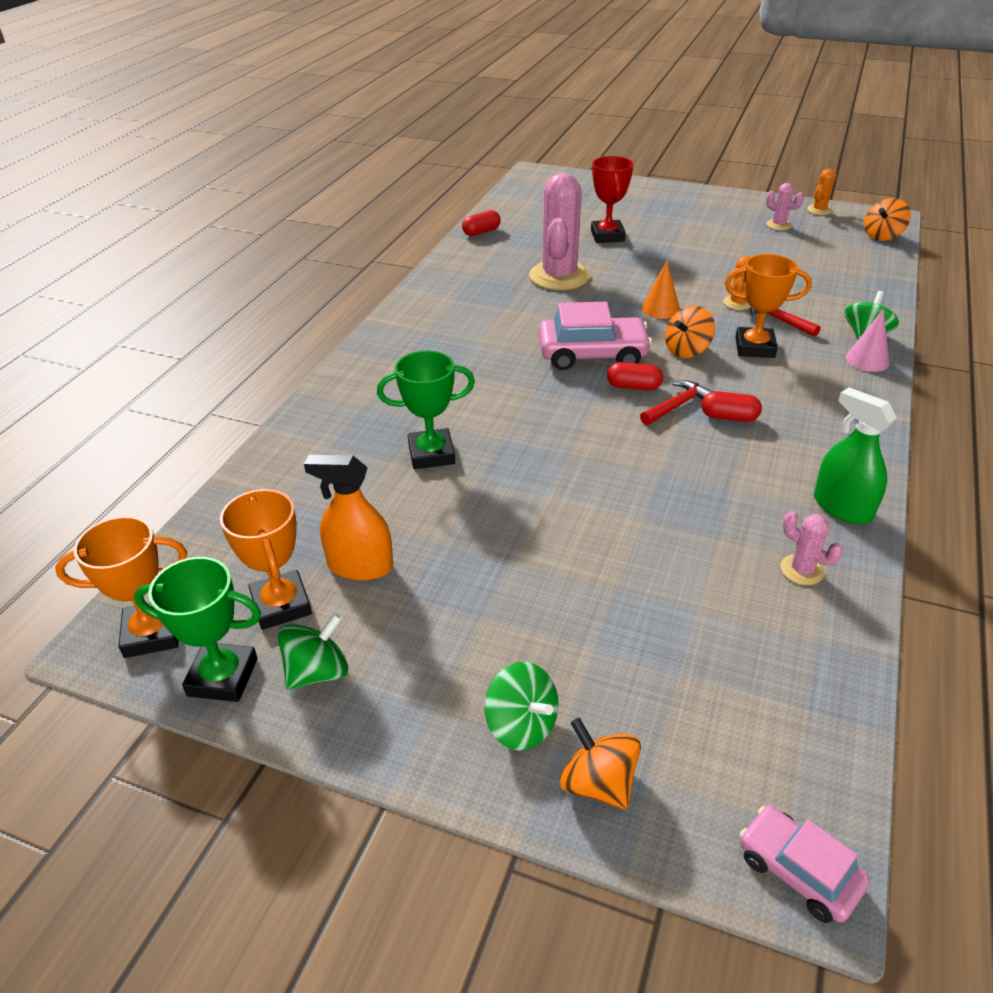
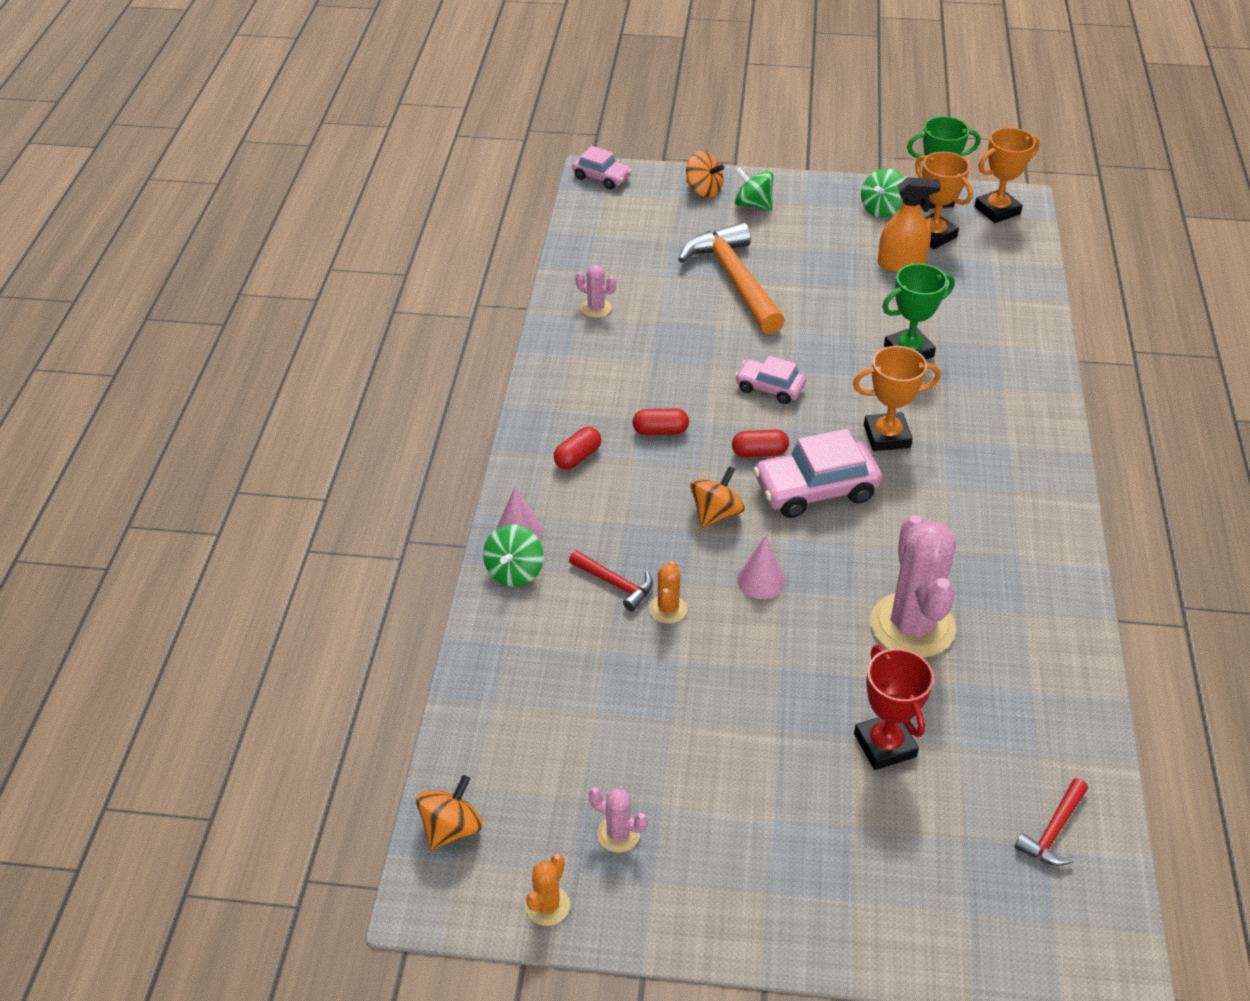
camera: 165 degrees right, 5 degrees up
(481, 232) = (1081, 720): red capsule -> red capsule (577, 457)
(599, 580) = (735, 280): none -> orange hammer
(602, 440) = (769, 388): none -> pink car
(660, 309) = (761, 580): orange cone -> pink cone
(677, 405) = (711, 436): red hammer -> red hammer (1053, 831)
(754, 347) = (642, 530): orange trophy -> orange trophy (887, 436)
(842, 507) = (563, 359): green spray bottle -> none

